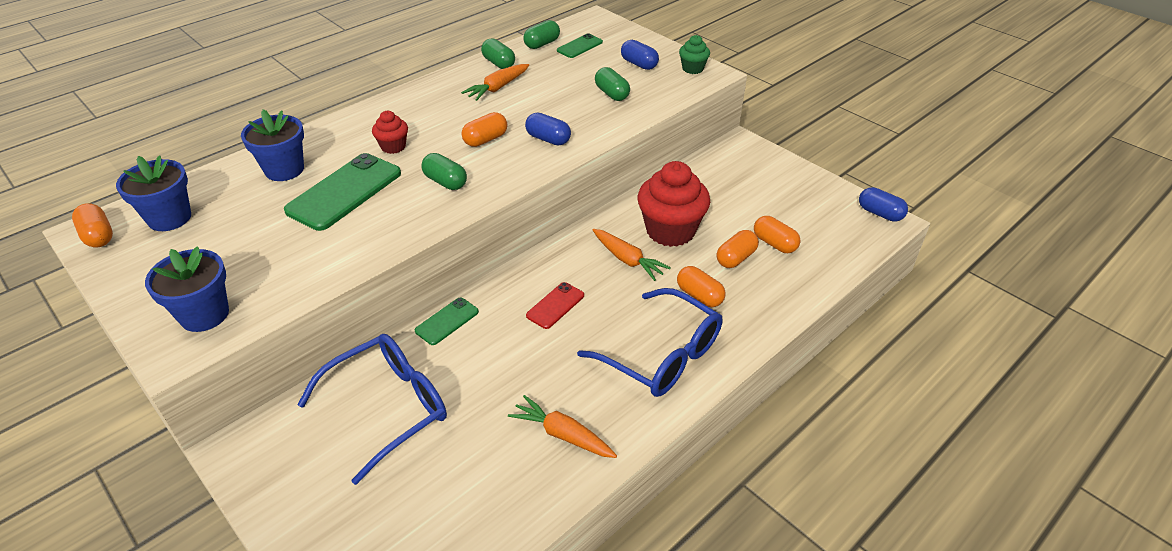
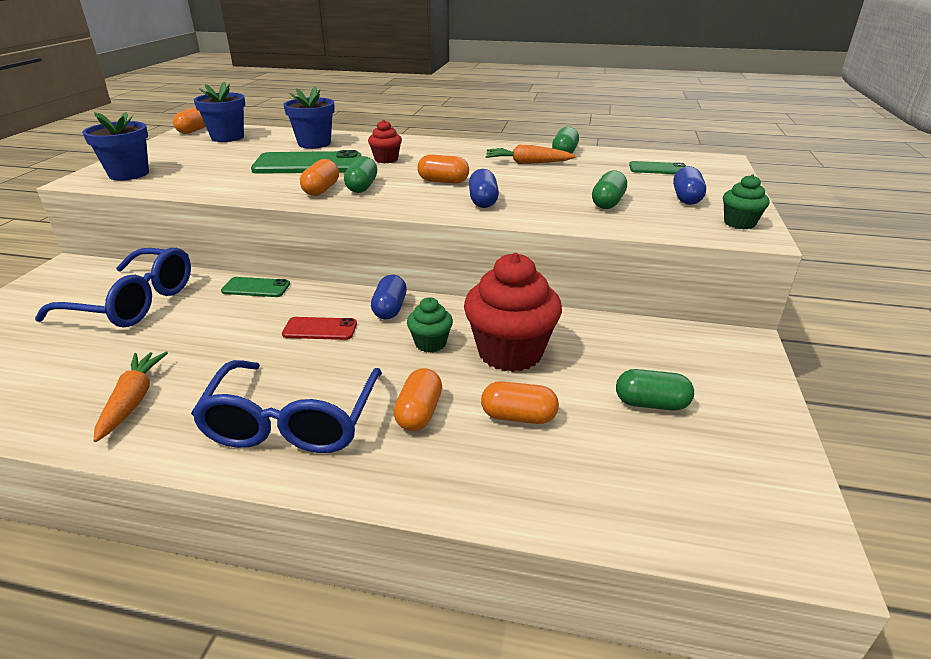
camera: 55 degrees right, 10 degrees down
(542, 44) = (628, 156): green capsule -> green capsule (651, 404)
(627, 260) = (430, 343): orange carrot -> green cupcake
(774, 243) = (586, 440): orange capsule -> orange capsule (321, 190)
(880, 213) = (807, 531): blue capsule -> blue capsule (390, 309)

